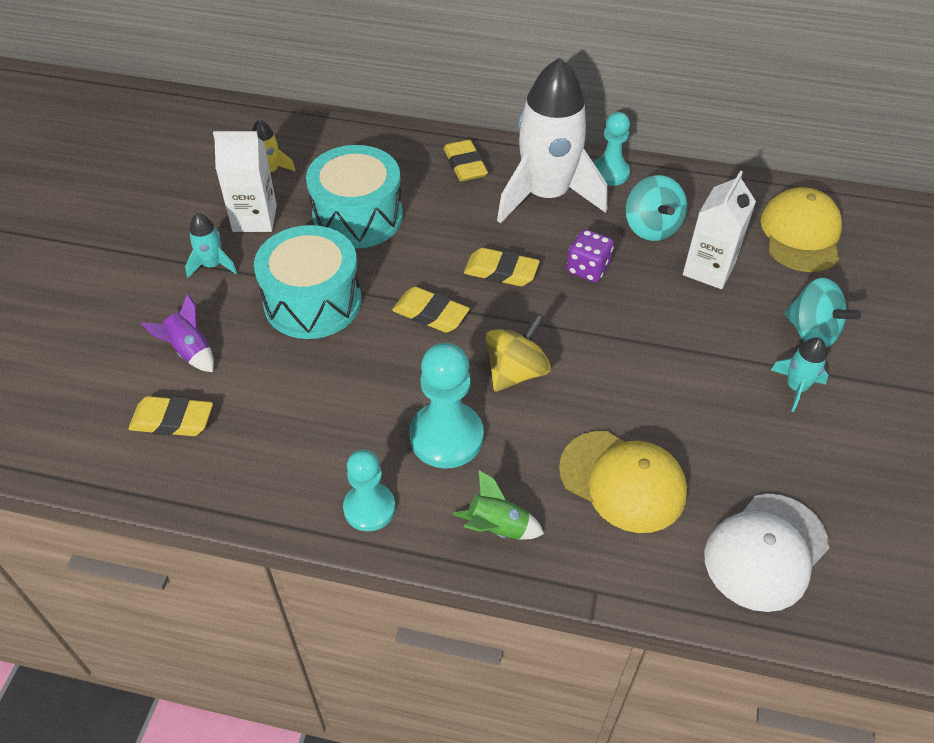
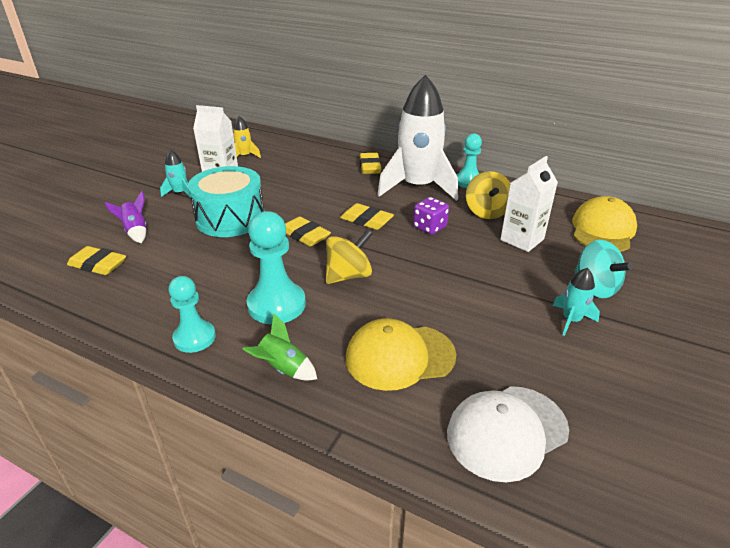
camera: 15 degrees right, 15 degrees down
(357, 217) = (286, 182): turquoise drum -> none
(622, 481) = (399, 356): yellow cap -> yellow cap turned 120 degrees clockwise
(651, 227) = (486, 212): turquoise spinning top -> yellow spinning top

